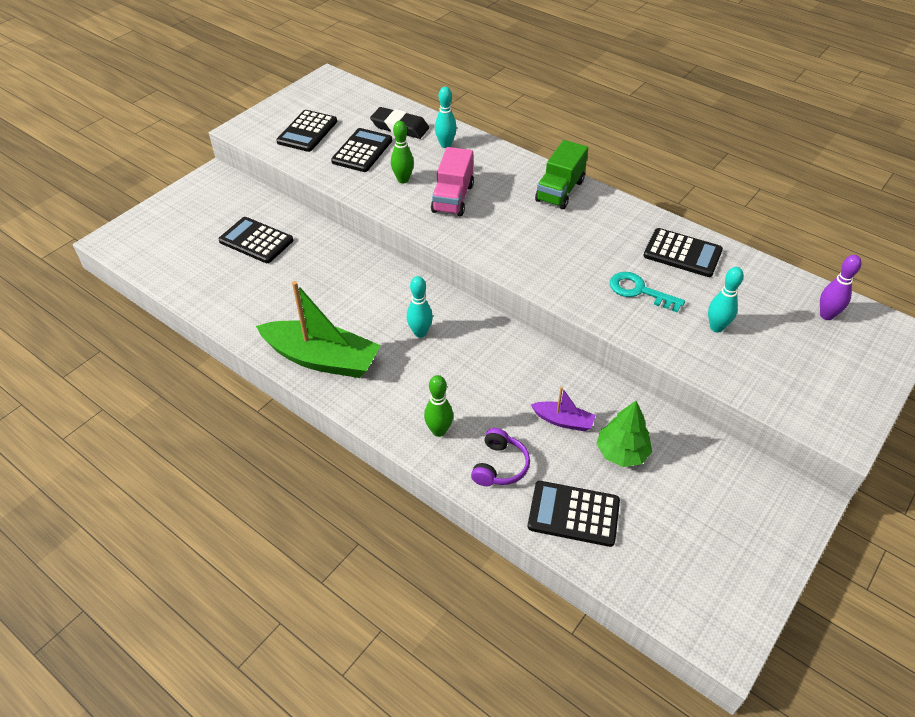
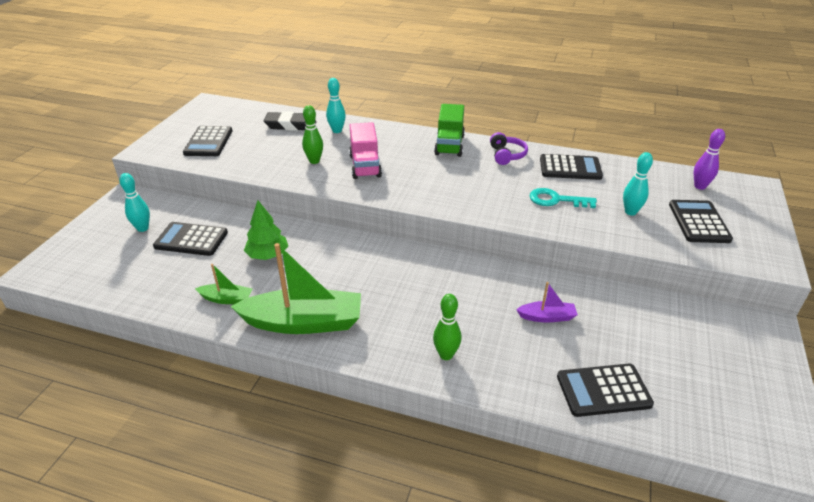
camera: 20 degrees left, 10 degrees down
(263, 314) = (227, 299): none -> green boat
(362, 151) = (266, 147): black calculator -> black calculator (699, 222)
(420, 333) = (384, 279): turquoise bowling pin -> turquoise bowling pin (143, 228)
(499, 466) = (516, 369): purple headphones -> purple headphones (506, 155)
(622, 452) = (609, 328): green tree -> green tree (268, 255)

